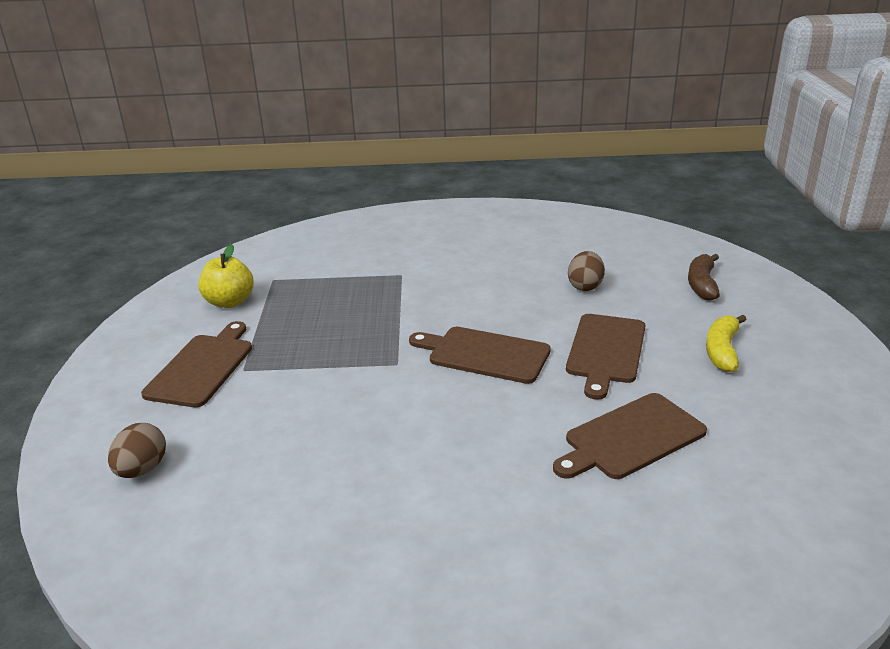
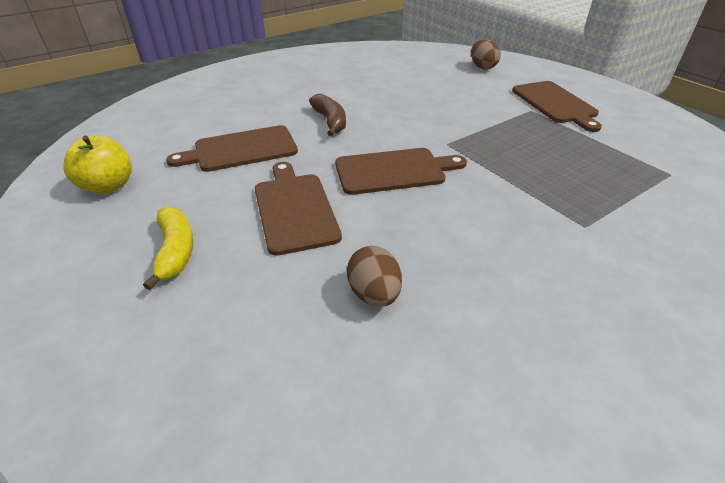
camera: 145 degrees right, 10 degrees up
(229, 302) = (646, 143): yellow apple -> yellow apple (108, 186)
(631, 438) = (241, 150): brown cutting board -> brown cutting board turned 135 degrees counterclockwise
(702, 284) = (212, 373): brown banana -> brown banana (330, 121)

